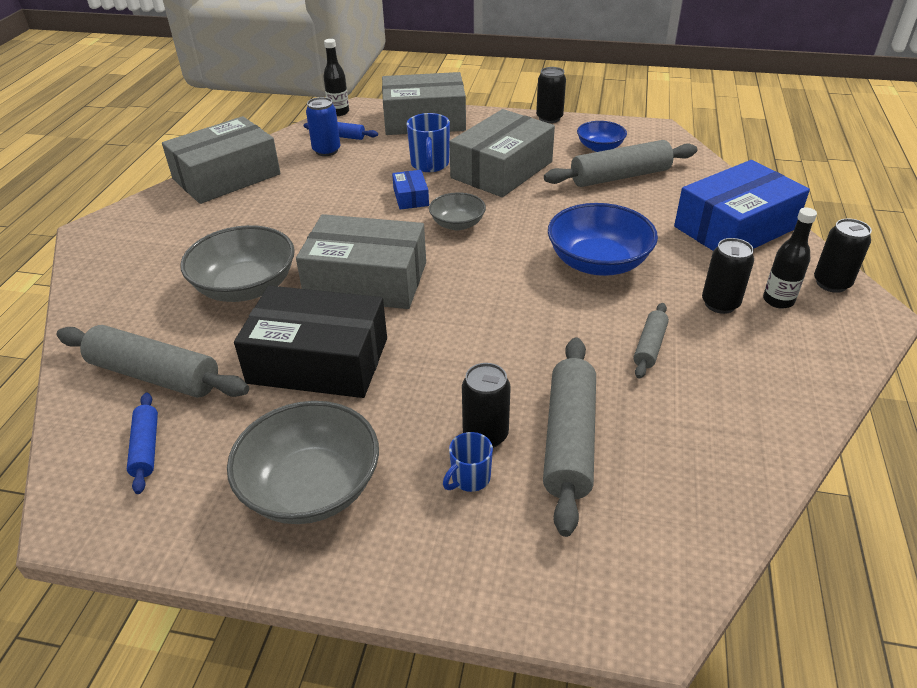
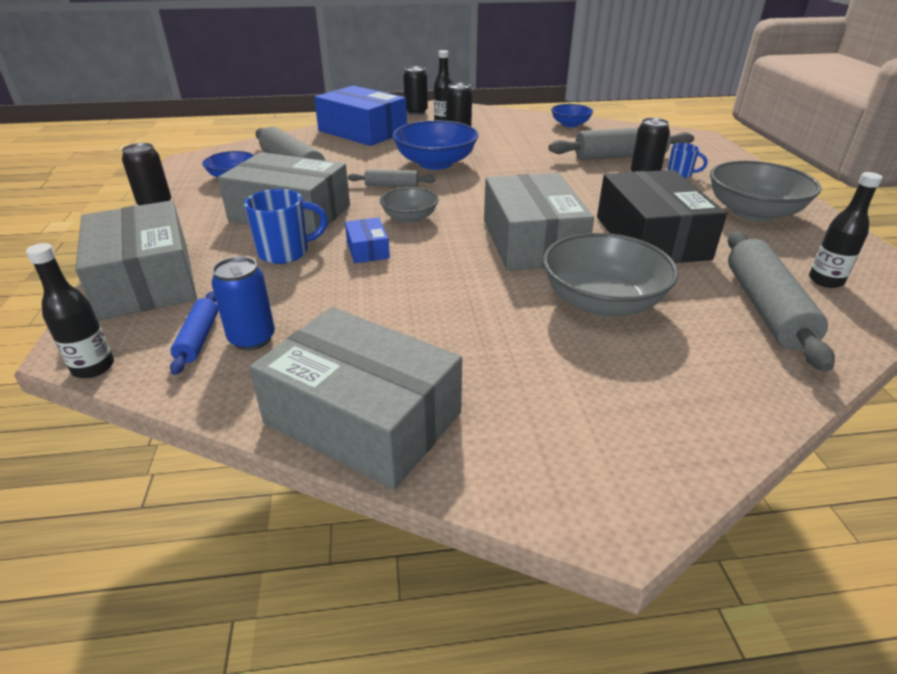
camera: 110 degrees left, 5 degrees down
(146, 448) = (825, 281): blue rolling pin -> black bottle
(411, 197) = (367, 249): blue box -> blue box turned 75 degrees counterclockwise
(650, 346) = (518, 145): grey rolling pin -> grey rolling pin (392, 185)
(750, 441) = (570, 124): none -> blue bowl

